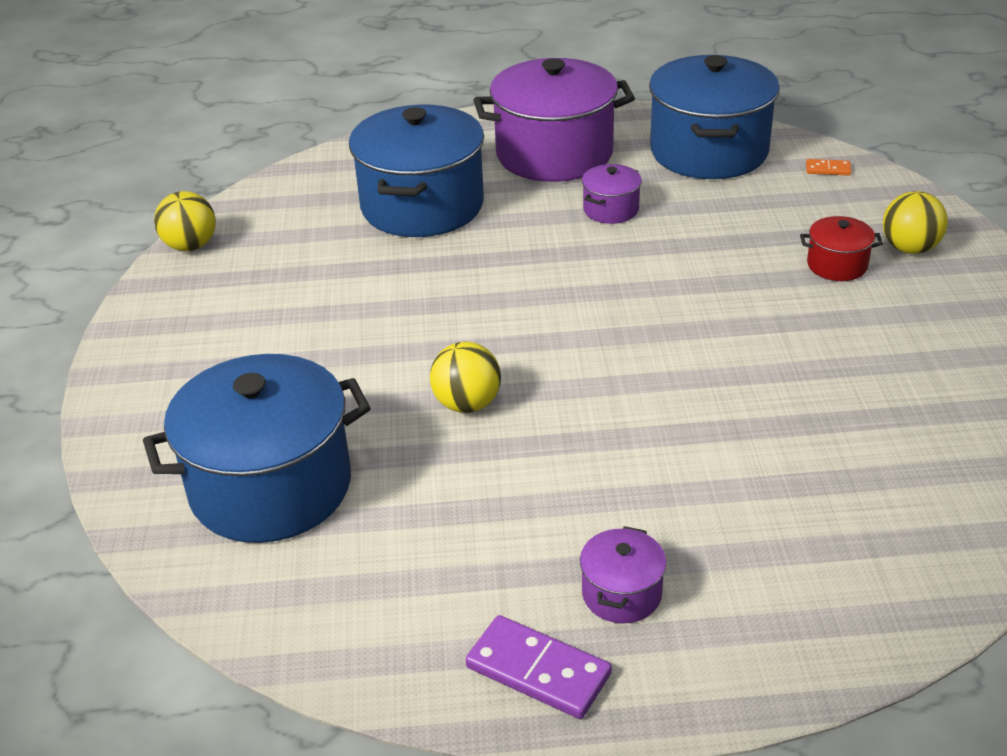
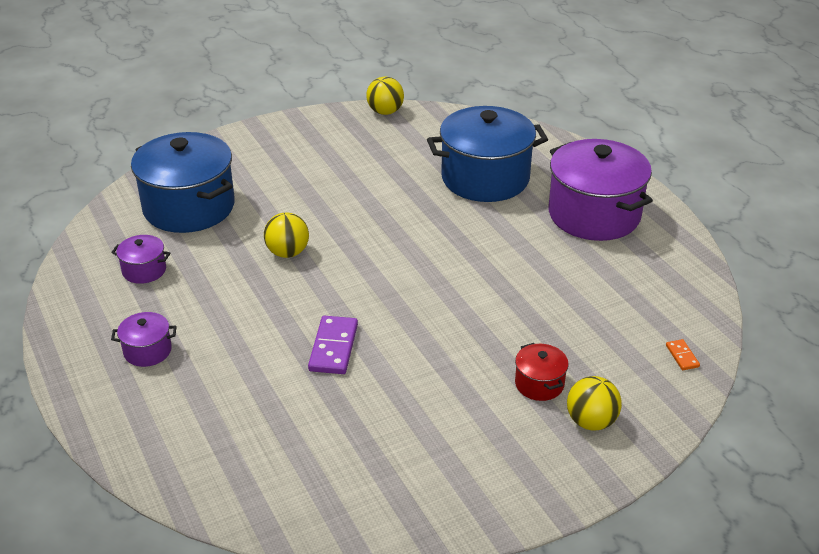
camera: 65 degrees right, 0 degrees up
(538, 670) = (82, 334): purple domino -> purple domino (333, 347)
(611, 210) = (538, 257): purple pot -> purple pot (144, 270)
(709, 151) = (658, 287): blue pot -> none

